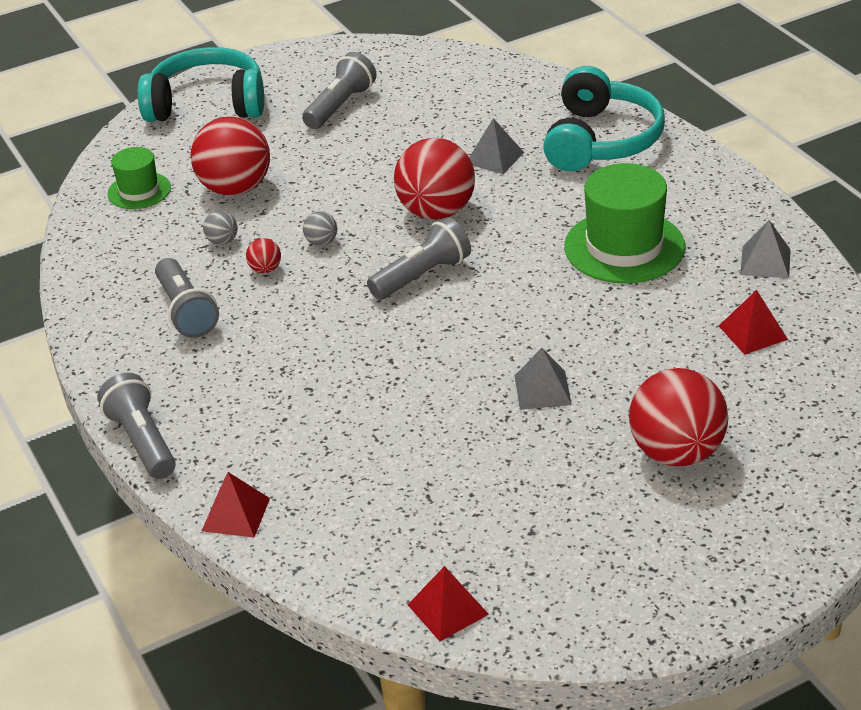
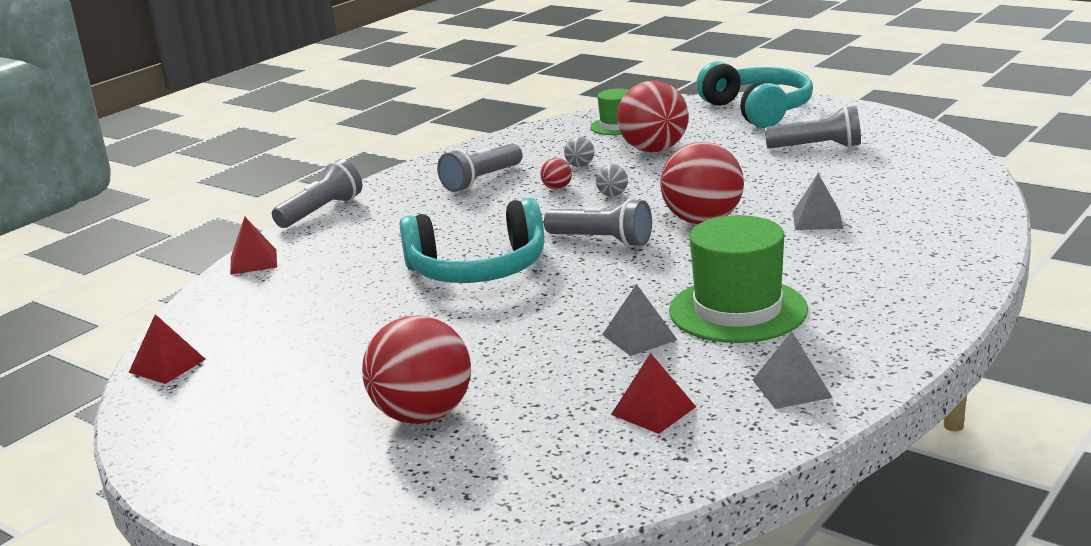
camera: 65 degrees right, 15 degrees down
(542, 390) = (477, 330): grey pyramid -> grey pyramid (639, 337)
(601, 140) = (912, 255): turquoise headphones -> turquoise headphones (478, 269)

